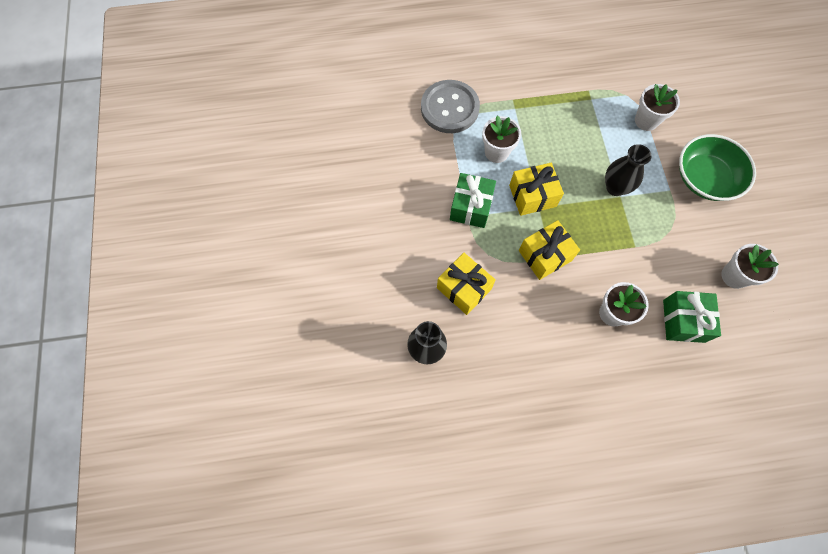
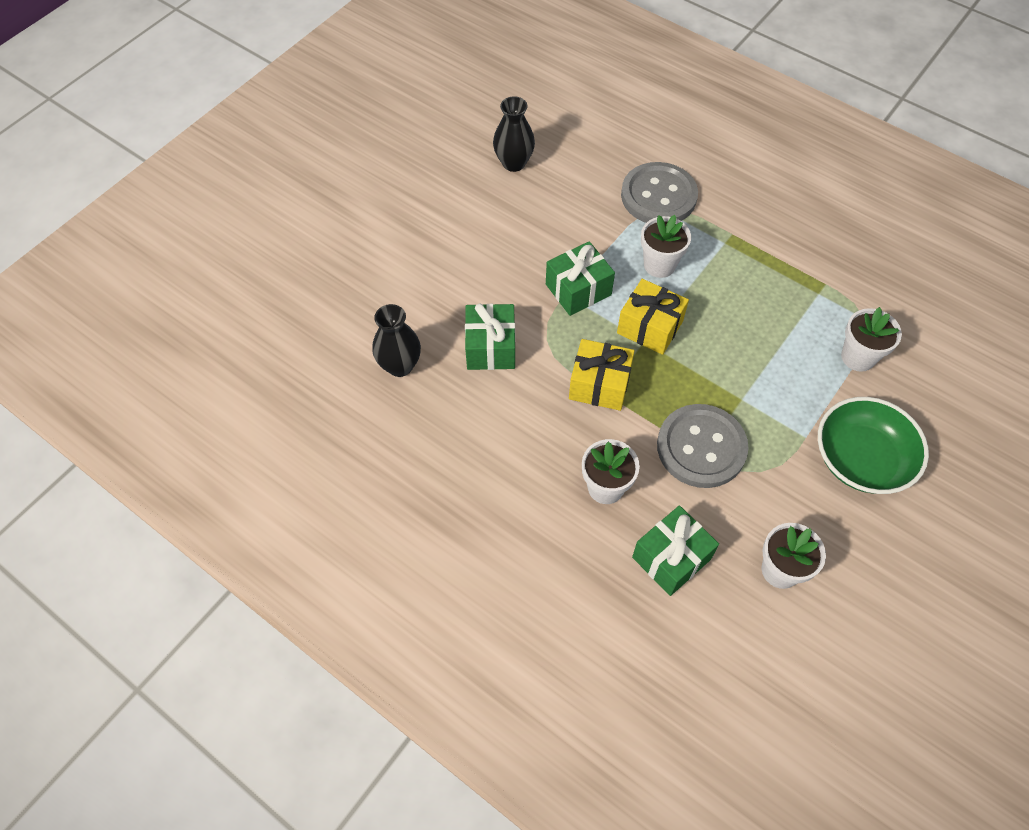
camera: 45 degrees right, 10 degrees down
(464, 288) = (490, 347): yellow gift -> green gift
(615, 187) = (746, 387): black vase -> black vase (513, 163)
(631, 243) = (701, 447): none -> grey button

